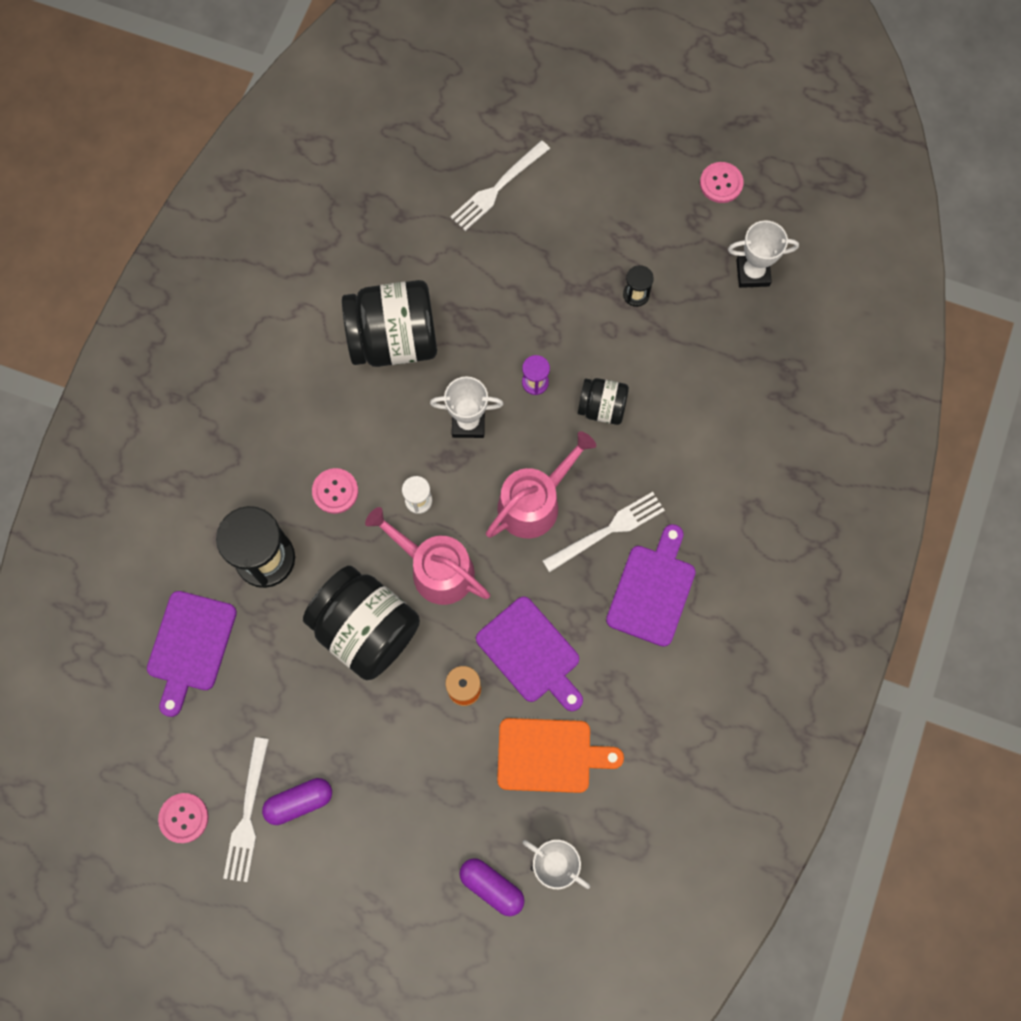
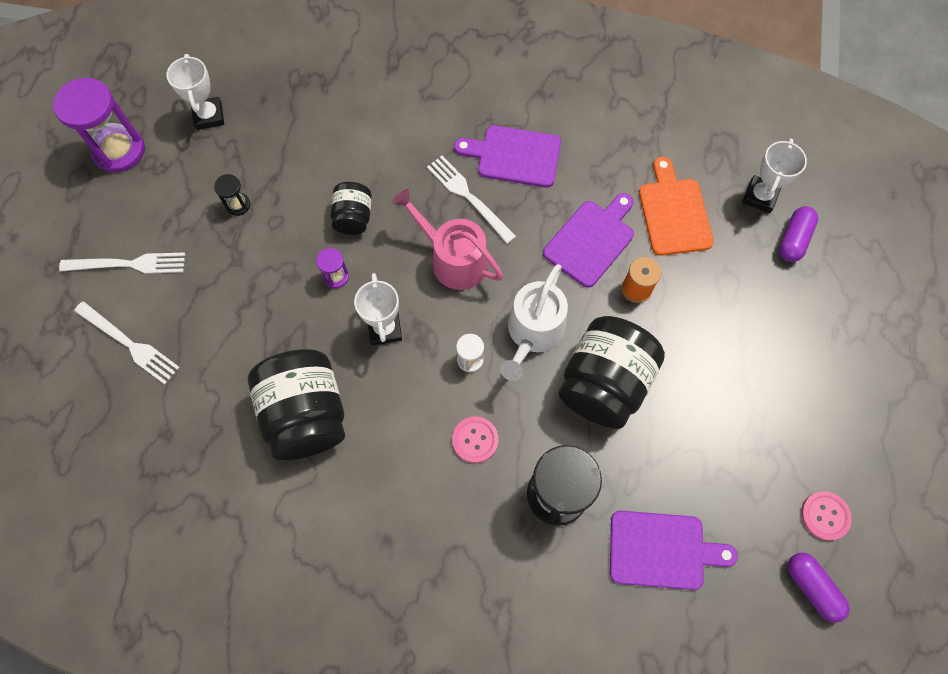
camera: 100 degrees left, 5 degrees down
(247, 815) = (802, 456): white fork -> white fork (128, 264)
(299, 802) = (776, 411): purple capsule -> purple capsule (812, 587)
(436, 569) = (533, 332): pink watering can -> white watering can
(721, 183) = (119, 150): pink button -> purple hourglass

